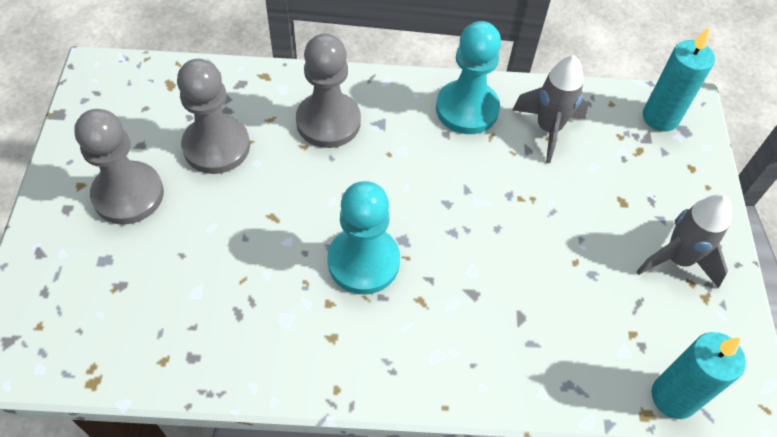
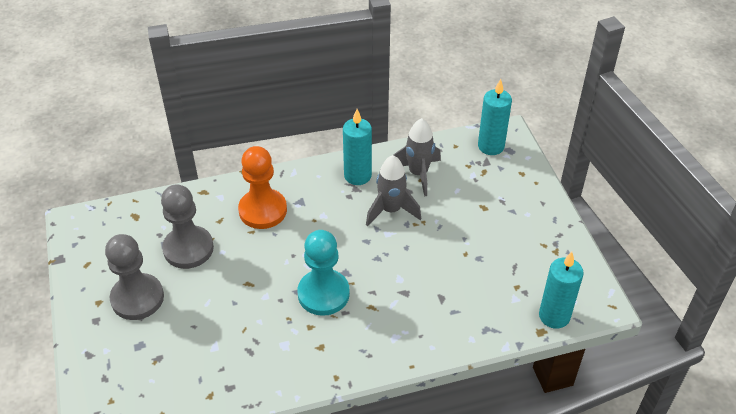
camera: 15 degrees left, 10 degrees down
(328, 122) = (263, 210): grey pawn -> orange pawn
(467, 109) = (357, 176): turquoise pawn -> turquoise candle
(677, 259) = (530, 233): grey rocket -> grey rocket (391, 210)

